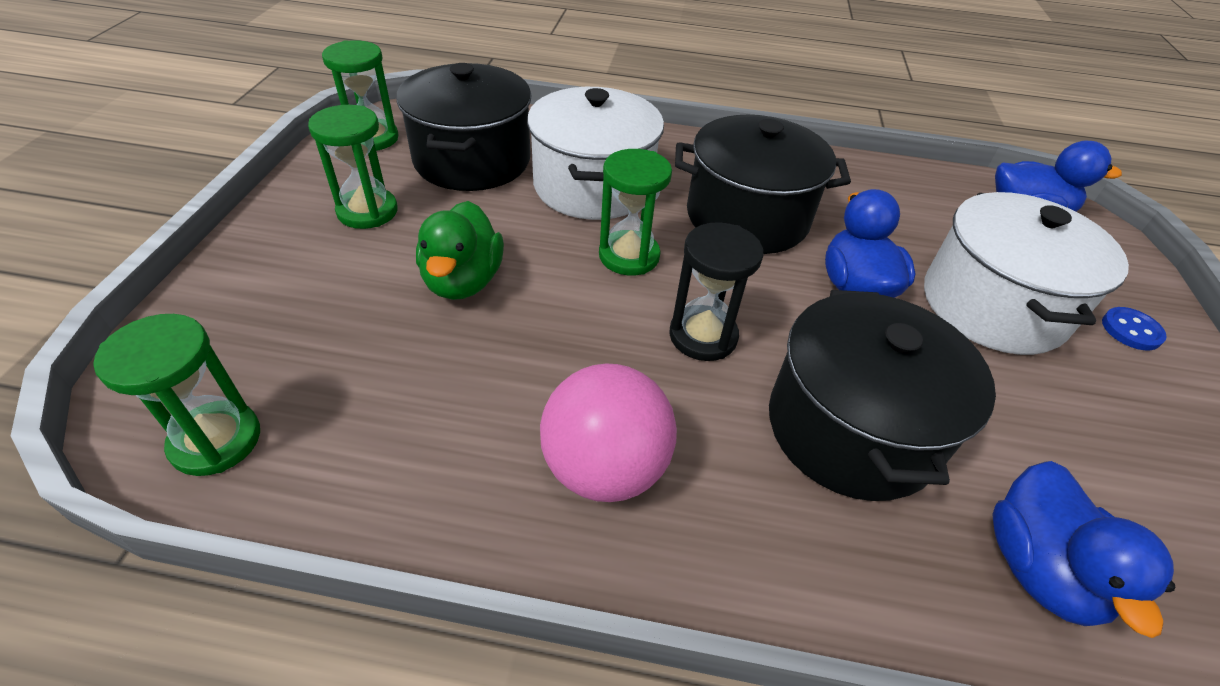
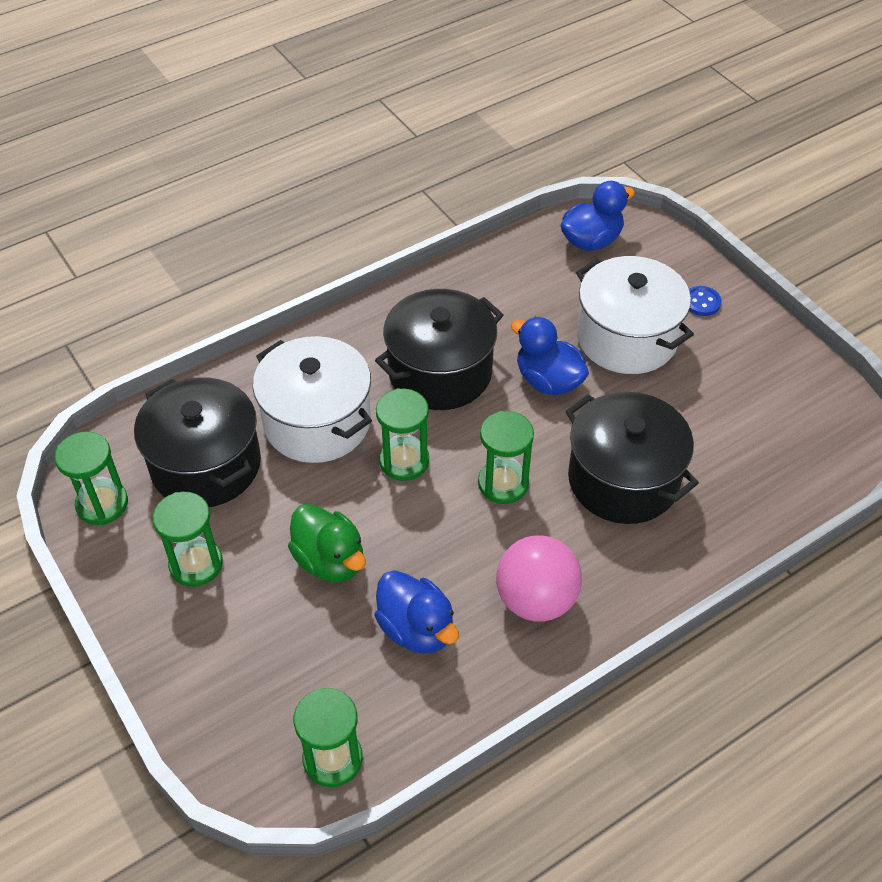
camera: 40 degrees left, 5 degrees up
(703, 336) = (503, 483): black hourglass -> green hourglass
(1038, 569) = (749, 488): blue duck -> blue duck (416, 629)

